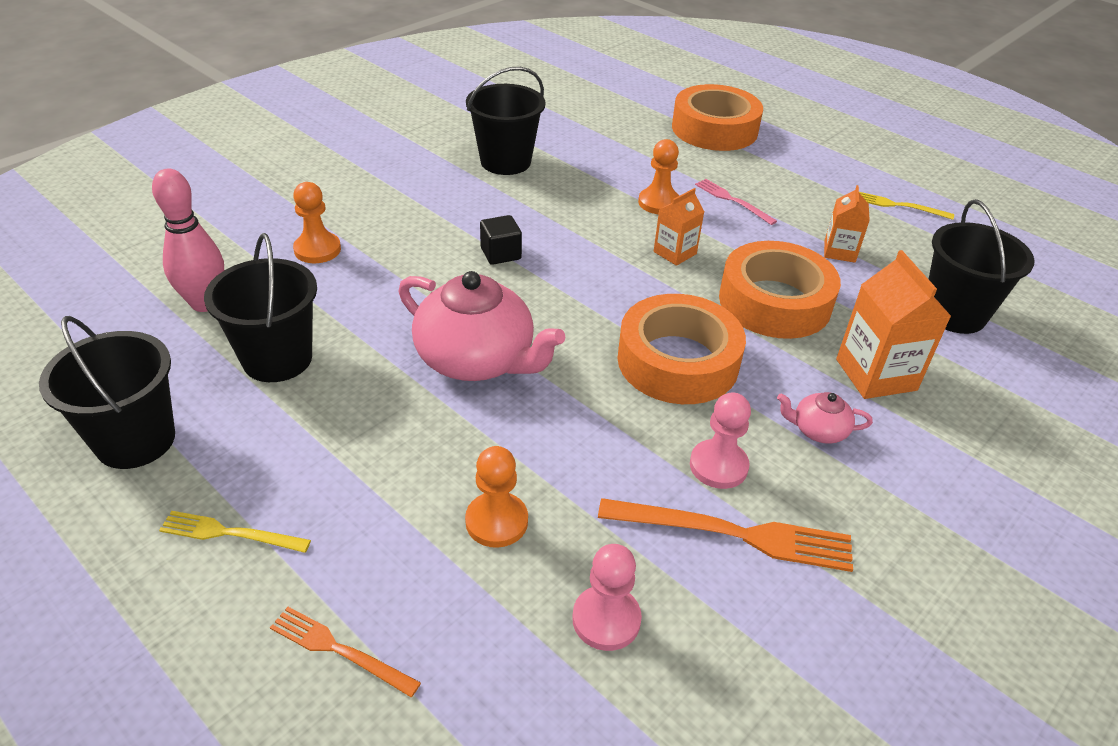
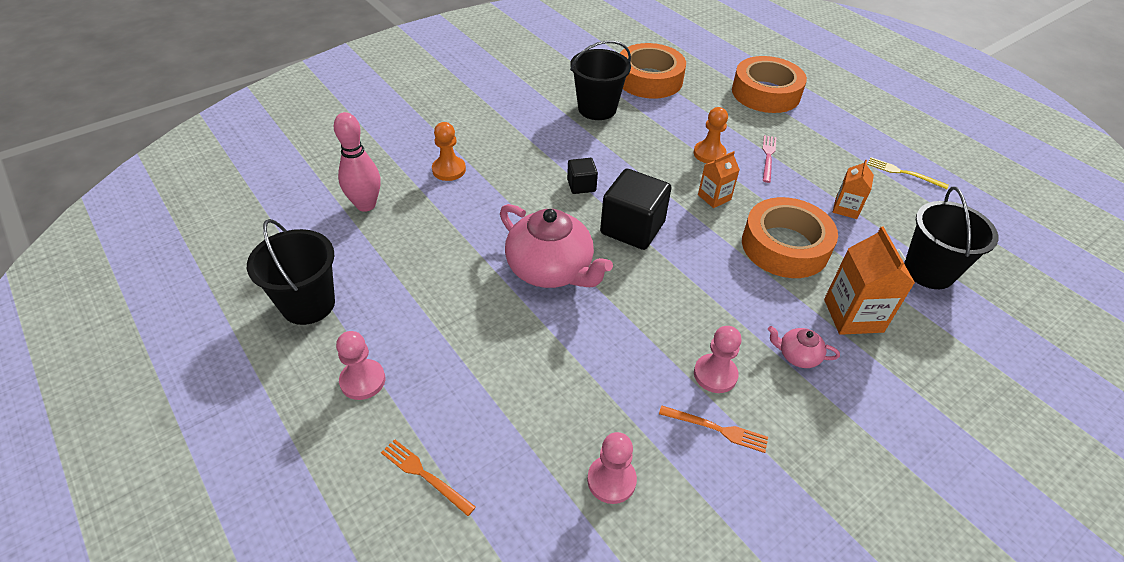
camera: 10 degrees right, 5 degrees up
(230, 533) = (363, 381): yellow fork -> pink pawn
(277, 359) = (410, 253): black bucket -> none
(496, 521) = (545, 396): orange pawn -> none
(577, 298) = (632, 228): none -> black cube
(677, 361) = (700, 287): orange tape -> orange tape (649, 79)
(732, 200) = (768, 157): pink fork -> pink fork turned 45 degrees clockwise
(734, 534) = (717, 429): orange fork -> orange fork, size x0.58

